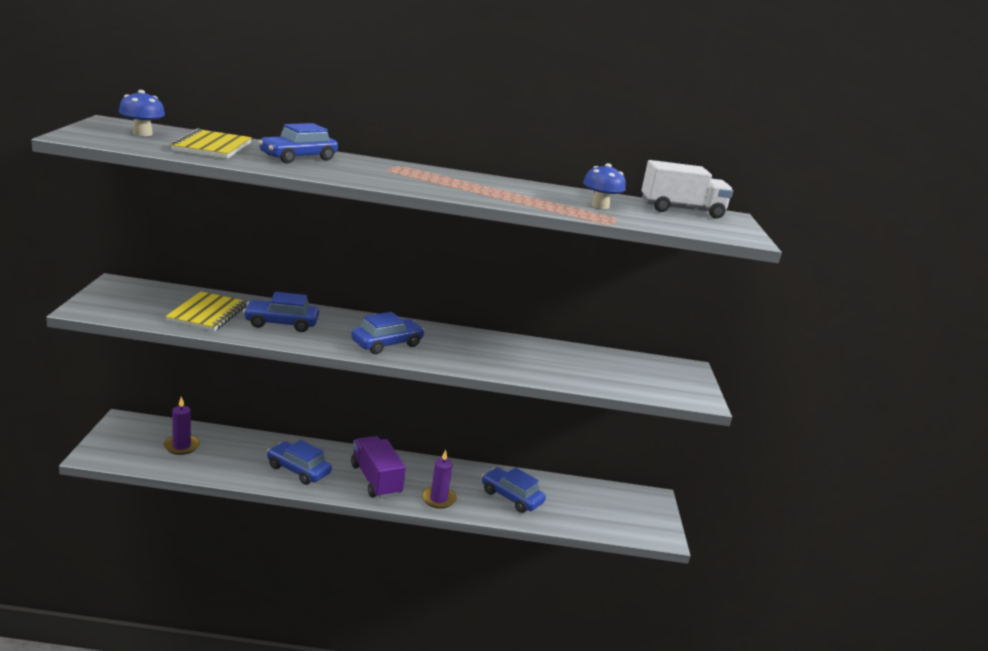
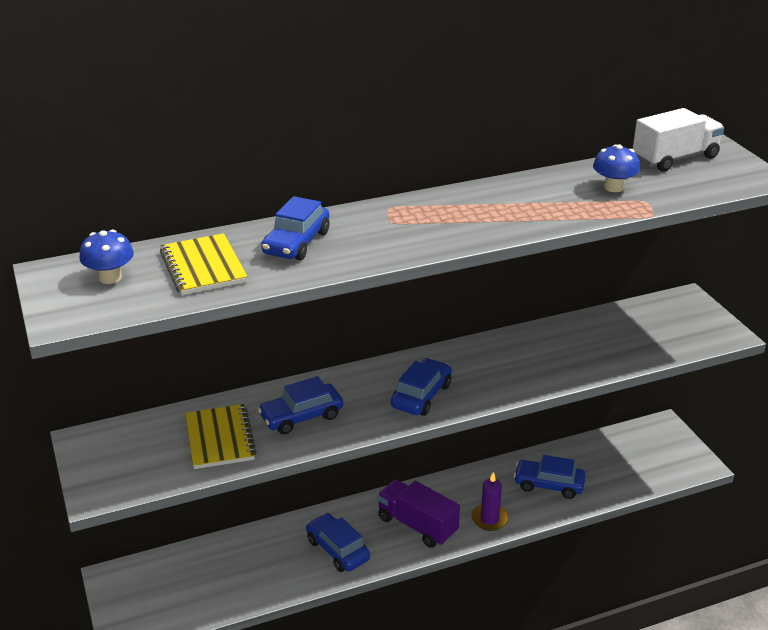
camera: 20 degrees left, 10 degrees up
(181, 446) = (200, 578): purple candle -> none
(298, 470) = (337, 550): blue car -> blue car turned 45 degrees clockwise

